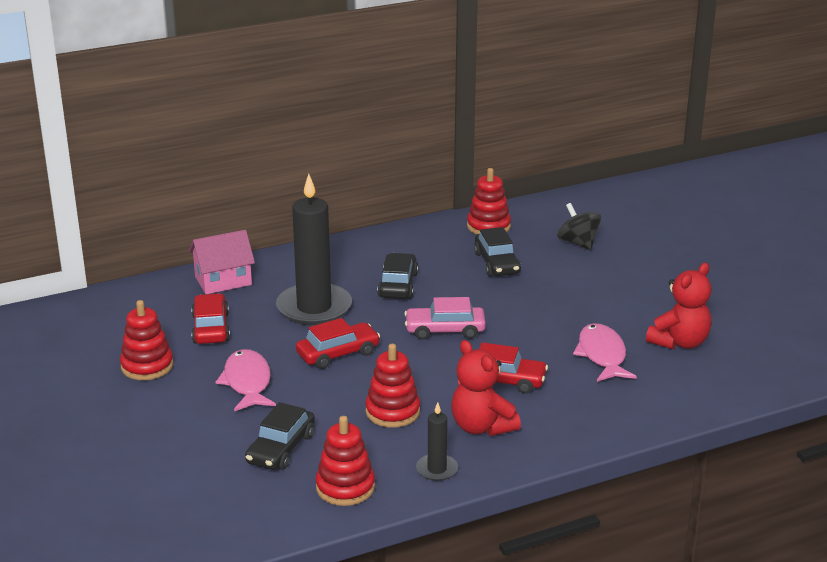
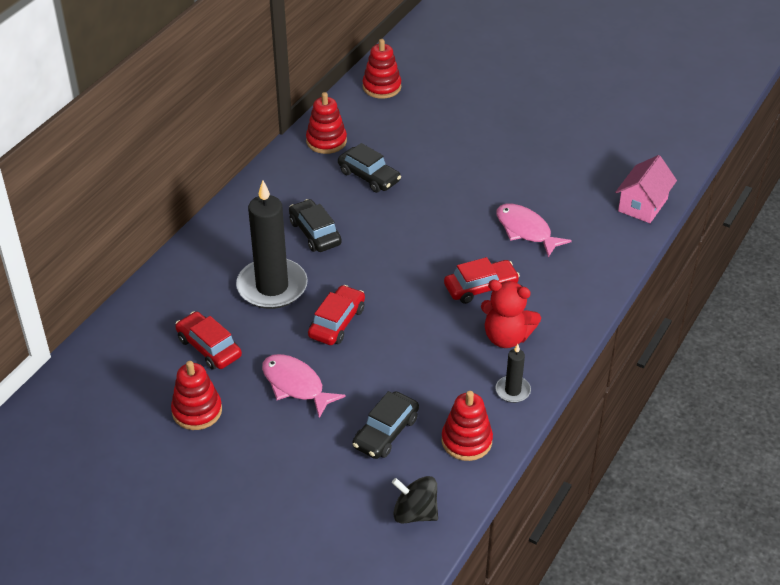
camera: 35 degrees left, 15 degrees up
(223, 281) = (167, 294): pink house -> pink house (642, 205)
(281, 448) = (385, 432): black car -> black car turned 45 degrees clockwise
(392, 412) = (432, 356): red stacking toy -> red stacking toy (381, 87)
(445, 330) = (394, 260): pink car -> none
(578, 243) = (409, 129): black spinning top -> black spinning top (415, 513)
(679, 342) = (565, 194): red teddy bear -> none

